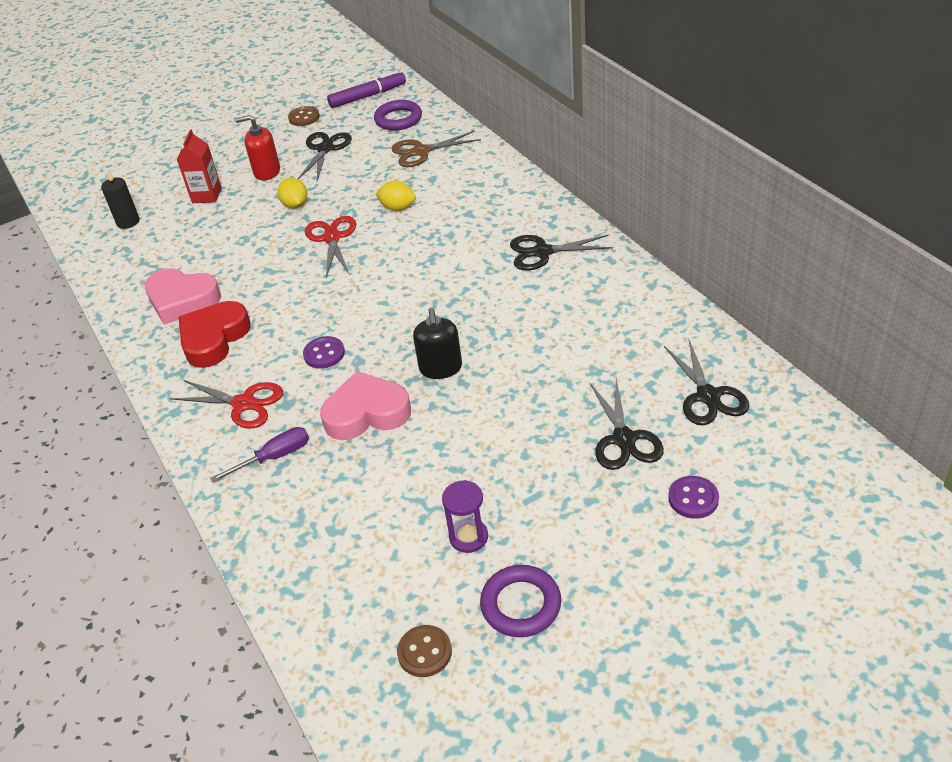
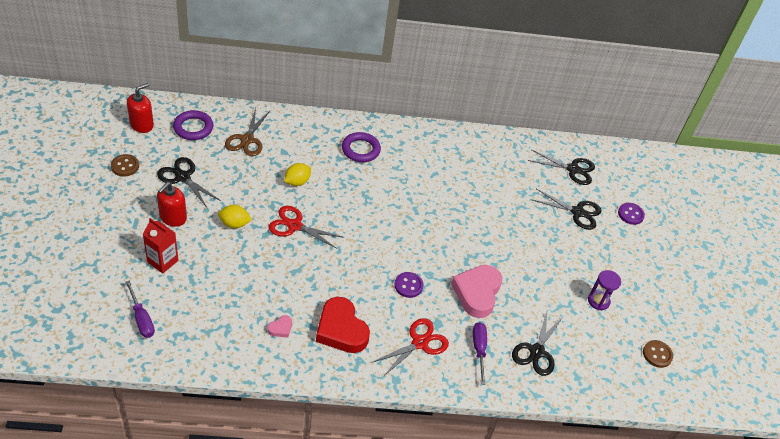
camera: 70 degrees left, 5 degrees up
(128, 222) = (141, 319): black candle -> purple screwdriver
(182, 300) = (280, 328): pink heart -> pink heart, size x0.43
(367, 96) = (142, 125): purple marker -> red soap dispenser
(440, 368) = (468, 245): black soap dispenser -> none
(521, 604) = (651, 306): purple ring -> purple ring (360, 149)
(542, 252) = (409, 153): black scissors -> black scissors (537, 351)

